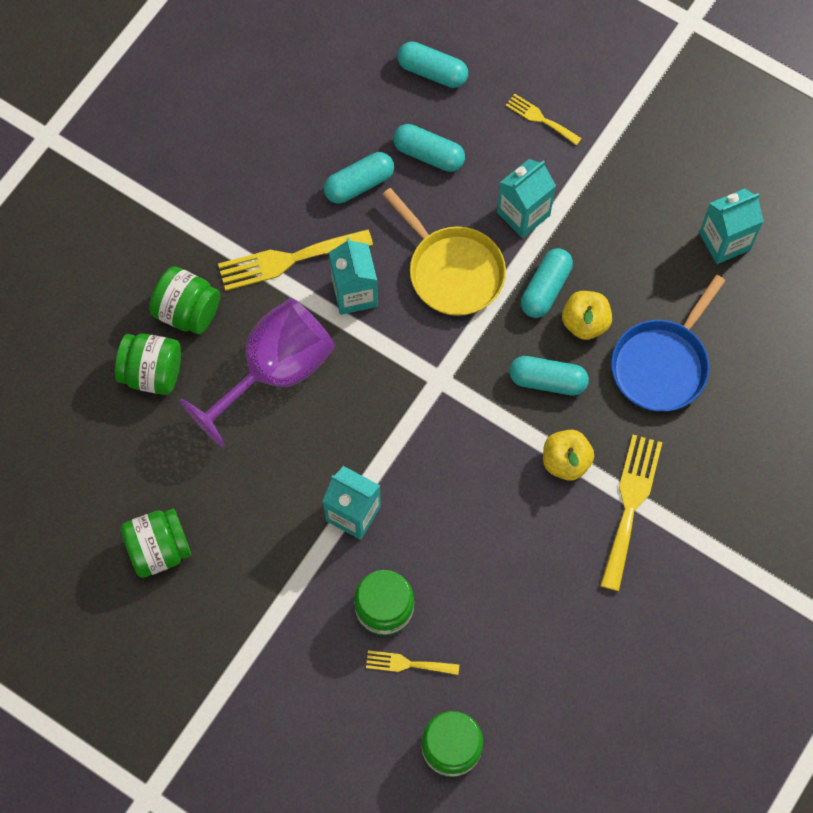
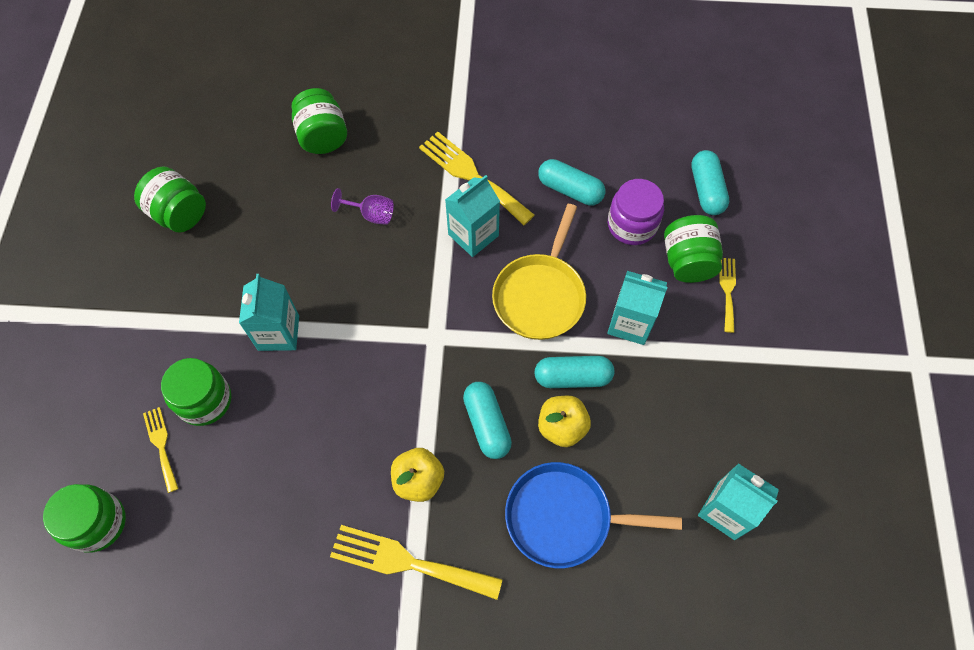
camera: 60 degrees right, 5 degrees down
(187, 311) = (386, 133): green jar -> green jar (687, 261)
(275, 371) = (371, 214): purple goblet -> purple goblet, size x0.42
(428, 154) = (632, 225): turquoise capsule -> purple jar
(630, 505) = (407, 562): yellow fork -> yellow fork turned 150 degrees counterclockwise

